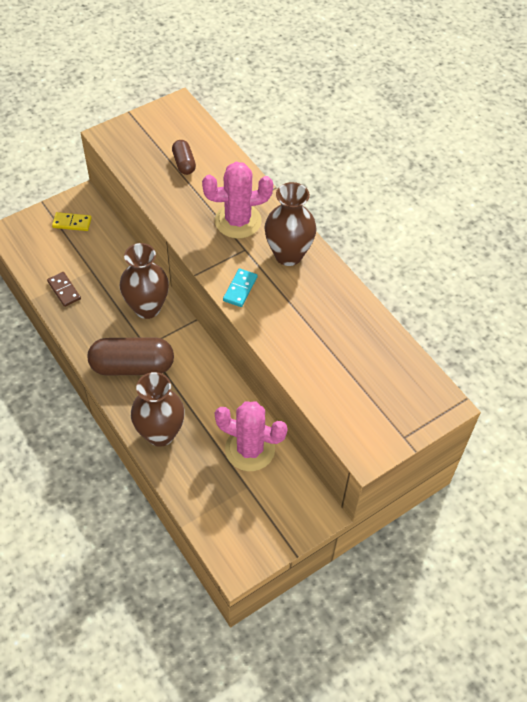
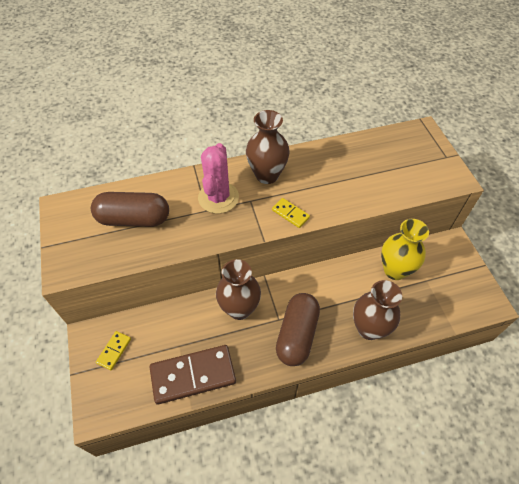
camera: 70 degrees left, 0 degrees up
(64, 290) = (193, 375): brown domino -> brown domino, size x2.14
(184, 163) = (134, 219): brown capsule -> brown capsule, size x1.92
(240, 289) = (290, 214): turquoise domino -> yellow domino
(250, 449) = (395, 270): pink cactus -> yellow vase

